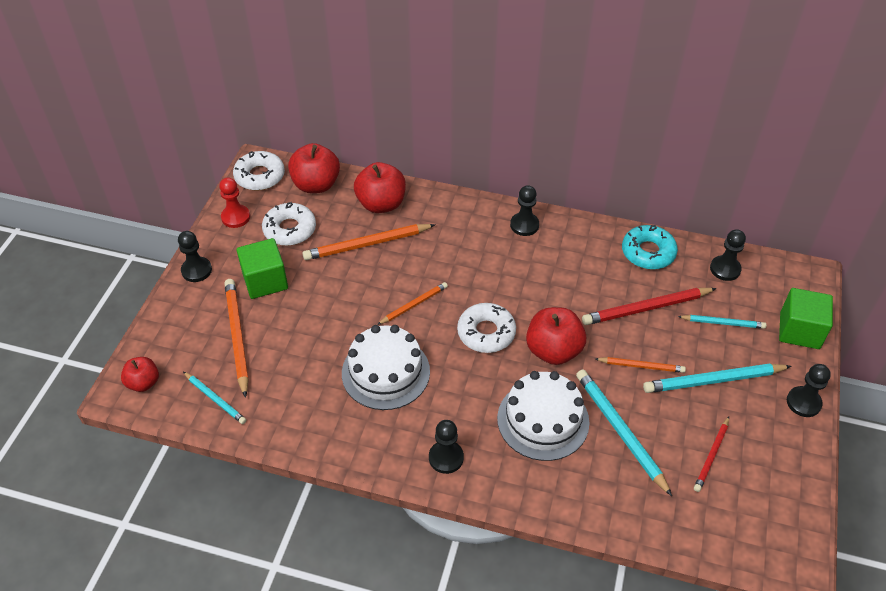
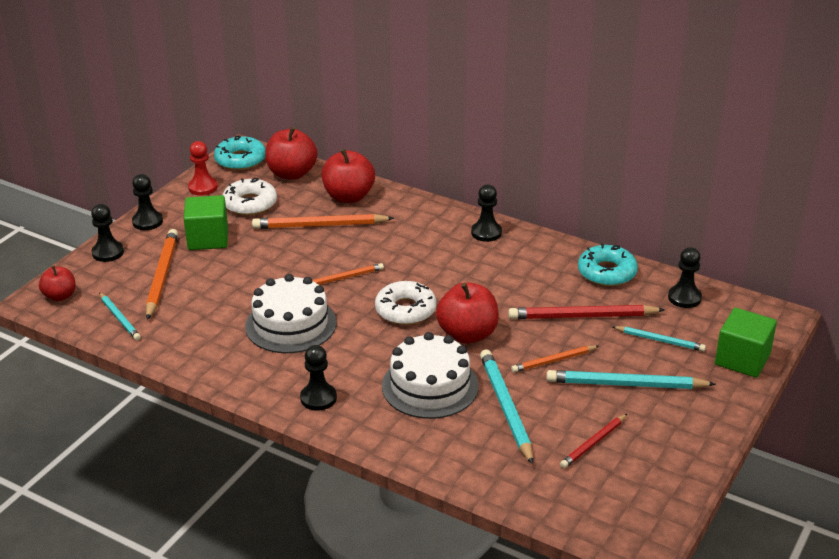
camera: 15 degrees right, 15 degrees down
(260, 176) = (240, 160): white donut -> turquoise donut
(641, 366) = (553, 361): orange pencil -> orange pencil turned 135 degrees clockwise
(803, 402) = (716, 418): black pawn -> black pawn (108, 252)

